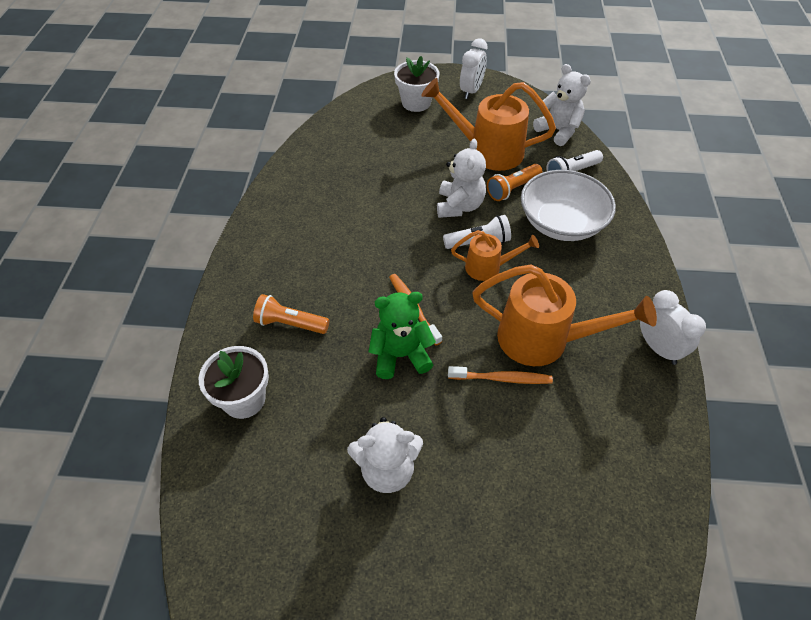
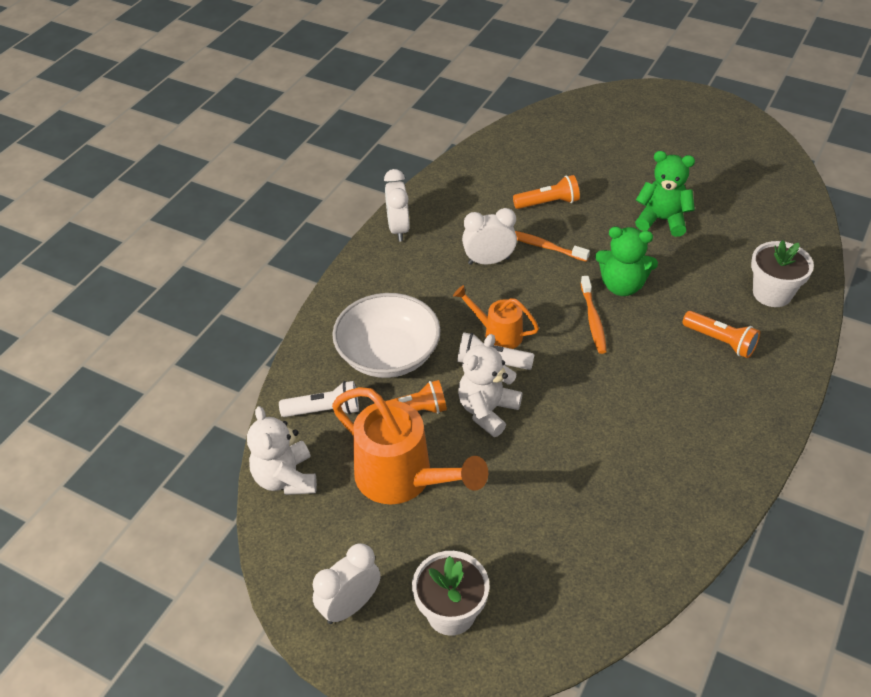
camera: 155 degrees left, 5 degrees down
(387, 469) = (662, 220): white teddy bear -> green teddy bear
(530, 448) = (548, 203): none -> orange flashlight
(543, 340) = (488, 261): orange watering can -> white clock

